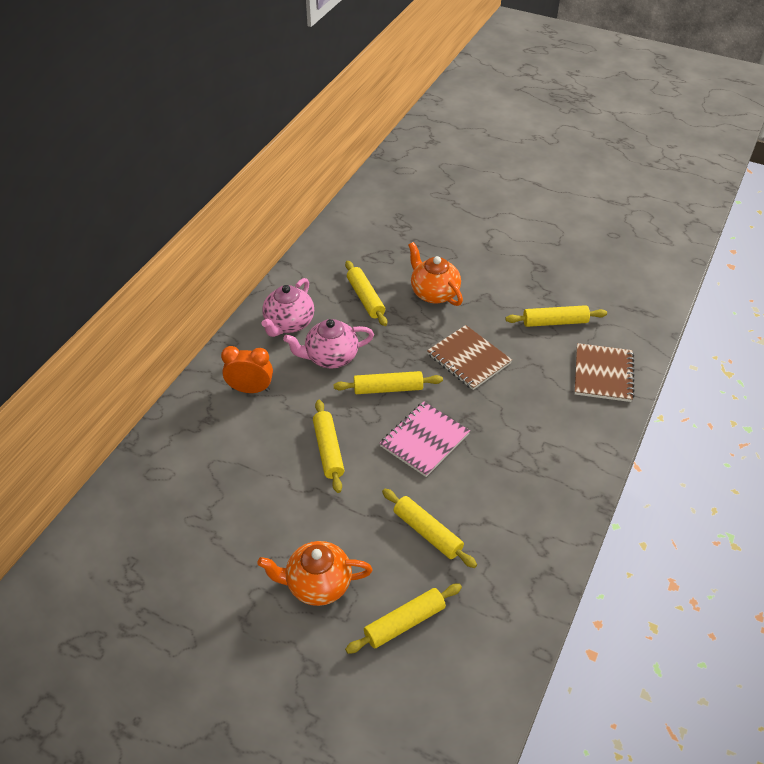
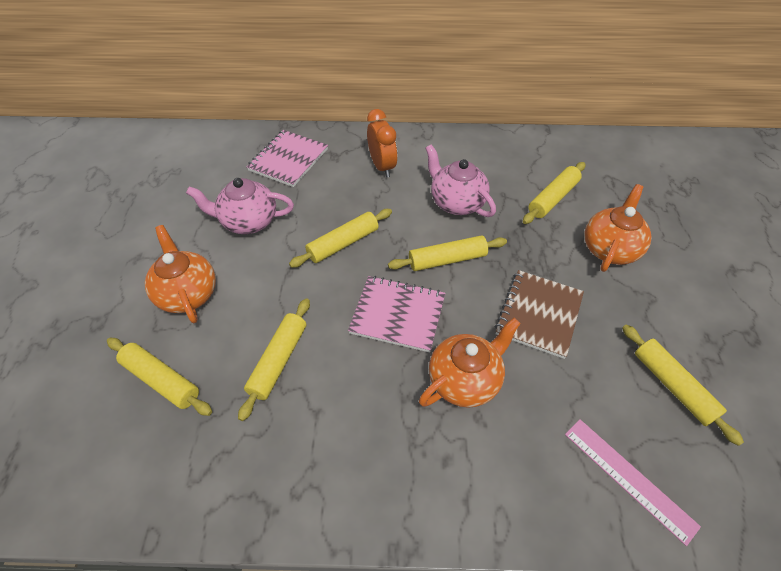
camera: 65 degrees right, 5 degrees up
(187, 457) = (288, 160): none -> pink notebook
(289, 323) = (475, 160): pink teapot -> pink teapot (248, 221)
(388, 388) = (447, 259): yellow rolling pin -> yellow rolling pin turned 75 degrees counterclockwise
(501, 423) = (465, 380): none -> orange teapot
(603, 374) = (629, 478): brown notebook -> pink ruler

